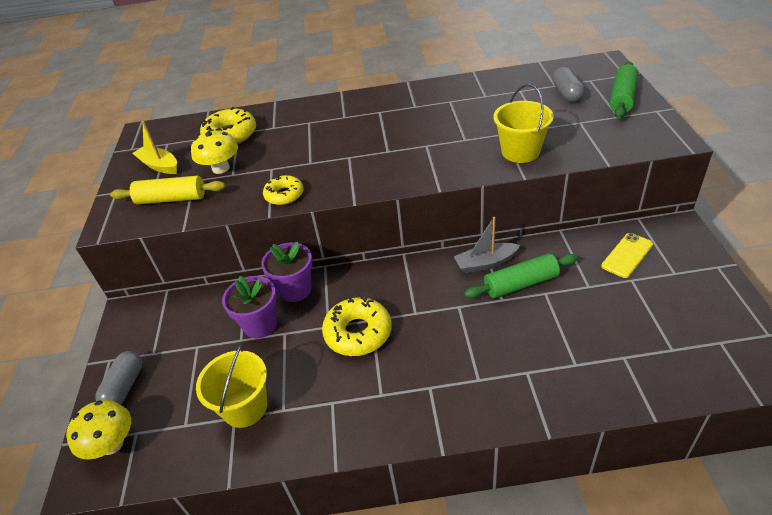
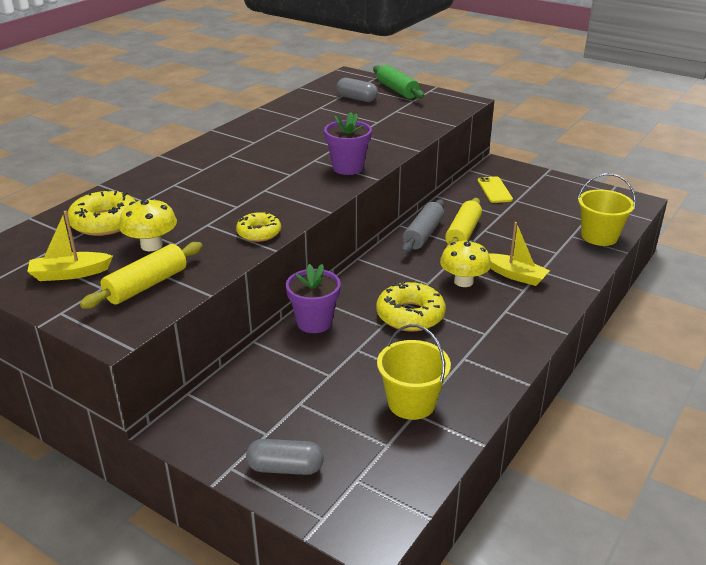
camera: 55 degrees left, 10 degrees down
(112, 444) = (350, 501): yellow mushroom -> yellow mushroom (463, 281)
(125, 387) = (285, 468): grey capsule -> grey capsule turned 45 degrees counterclockwise
(260, 325) = (327, 357): purple flower pot -> purple flower pot (348, 168)
(485, 263) = (423, 234): grey boat -> grey rolling pin
(496, 360) = (515, 275): none -> yellow boat
(520, 152) = (389, 138): yellow bucket -> yellow bucket (599, 236)
(520, 284) = (463, 233): green rolling pin -> yellow rolling pin

